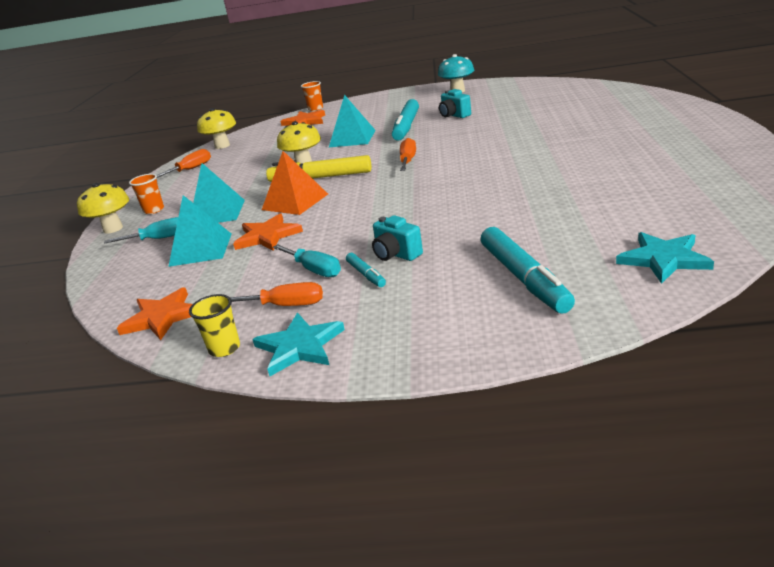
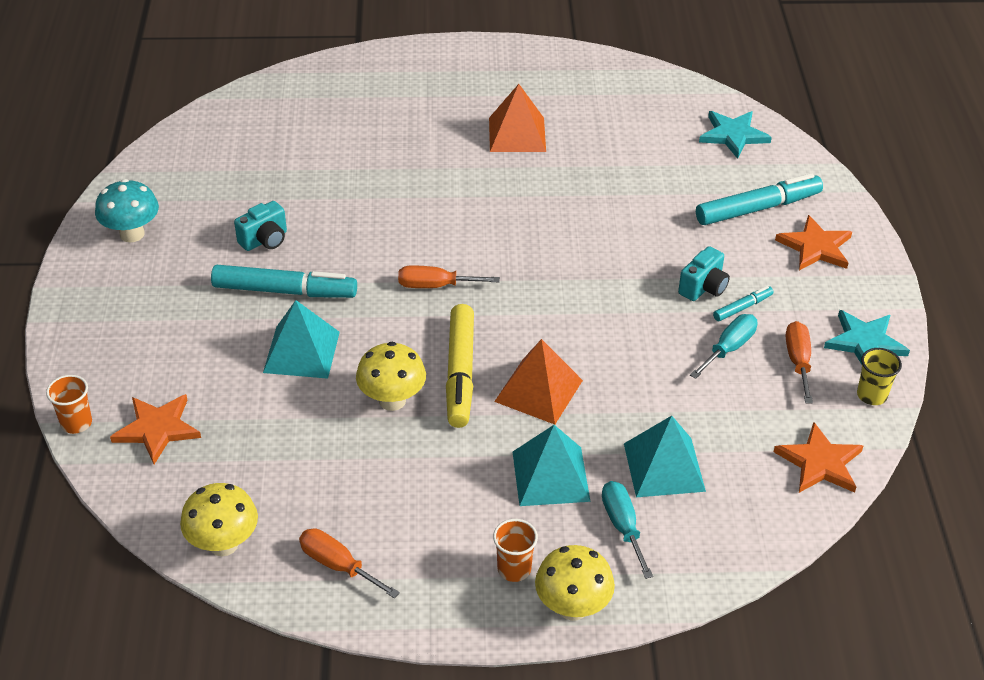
camera: 100 degrees left, 15 degrees up
(267, 236) = (639, 403): orange star -> orange star (815, 247)
(606, 162) = (517, 134): none -> orange pyramid

